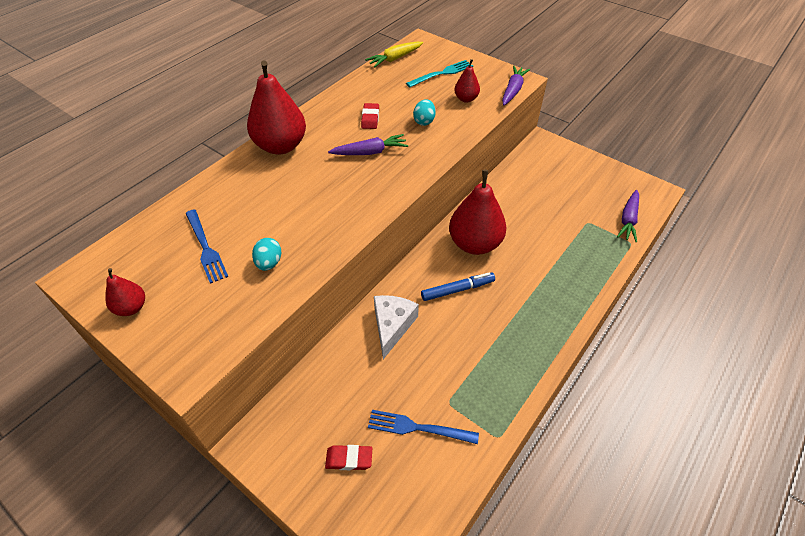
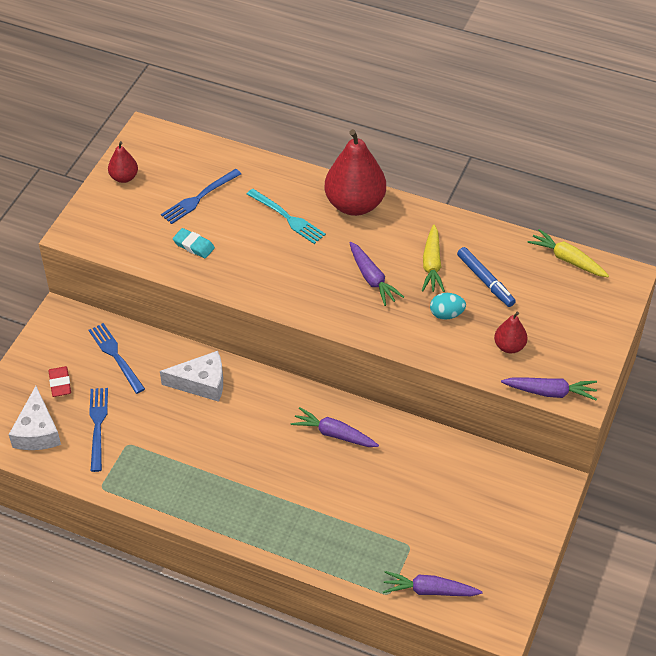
camera: 75 degrees right, 0 degrees up
(269, 263) = (193, 246): turquoise egg -> turquoise eraser
(331, 395) = (115, 356): none -> blue fork
(370, 118) = (432, 265): red eraser -> yellow carrot
(409, 495) = (37, 431): none -> white cheese
(442, 73) = (556, 313): turquoise fork -> turquoise fork (288, 218)
(457, 290) = (262, 428): blue marker -> blue marker (485, 281)
(475, 244) = (334, 434): red pear -> purple carrot

